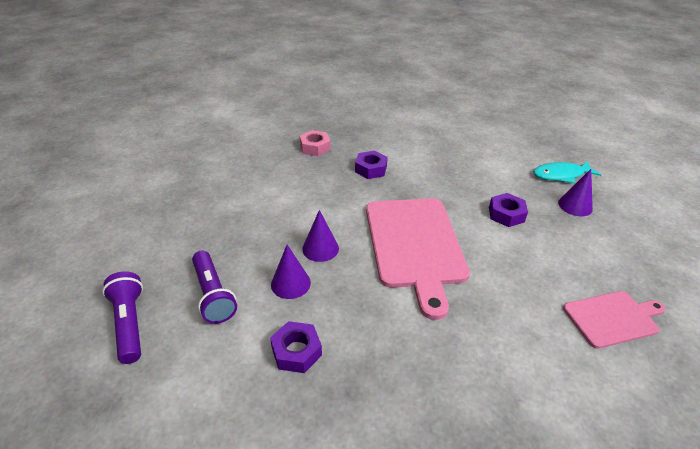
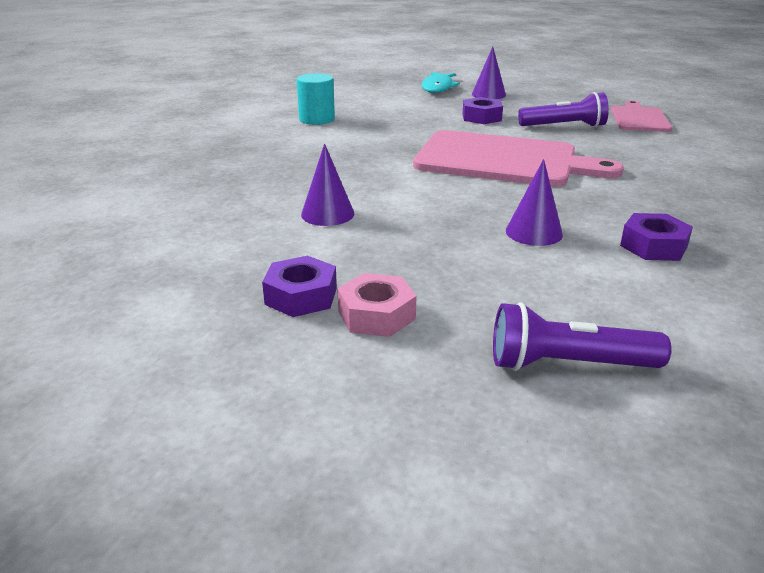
camera: 65 degrees left, 10 degrees down
(213, 295) = (531, 287): purple flashlight -> purple flashlight (564, 126)
(315, 147) = (240, 172): pink nut -> pink nut (376, 315)
(320, 248) = (476, 205): purple cone -> purple cone (327, 214)
(371, 169) = (336, 153): purple nut -> purple nut (301, 296)
(425, 144) = (317, 119): none -> turquoise cylinder

